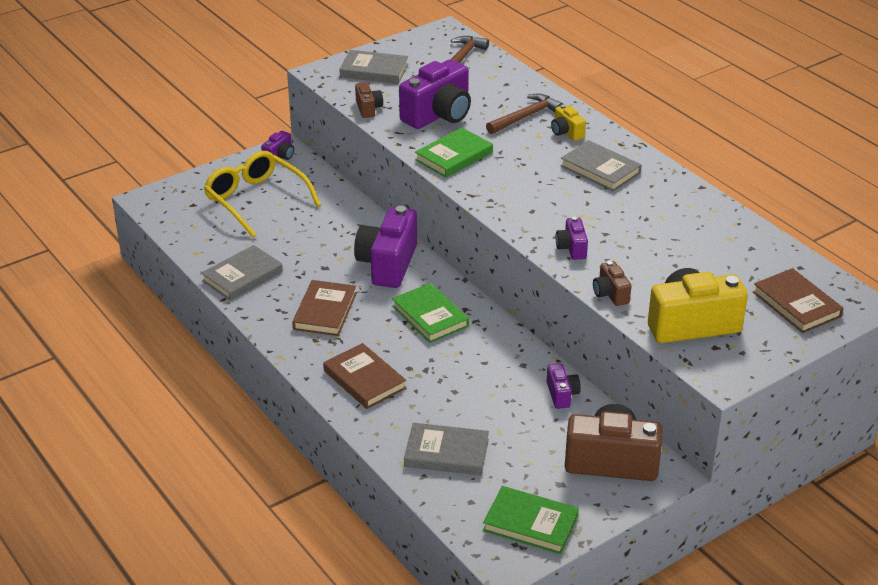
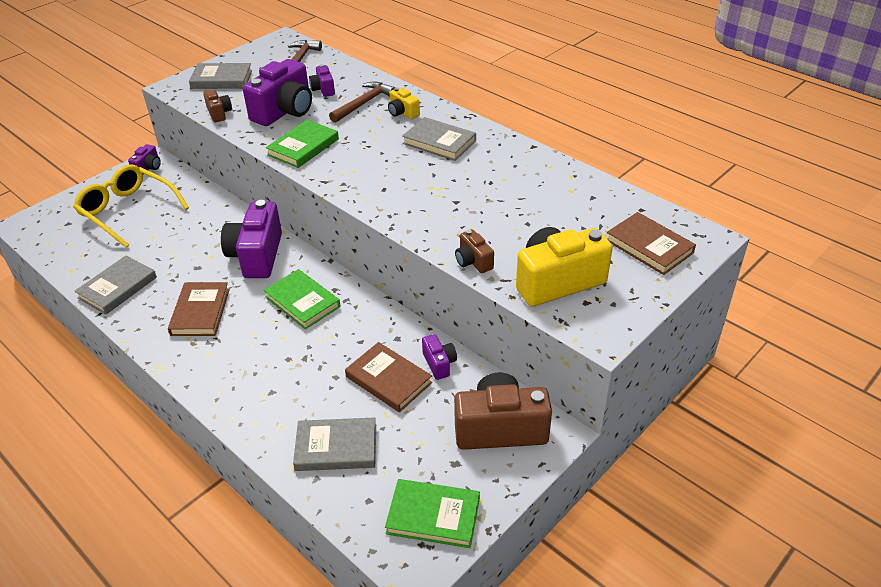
camera: 10 degrees left, 5 degrees up
(364, 379) = (245, 378): brown book -> brown book (388, 380)
(572, 248) = (427, 220): purple camera -> purple camera (323, 89)

